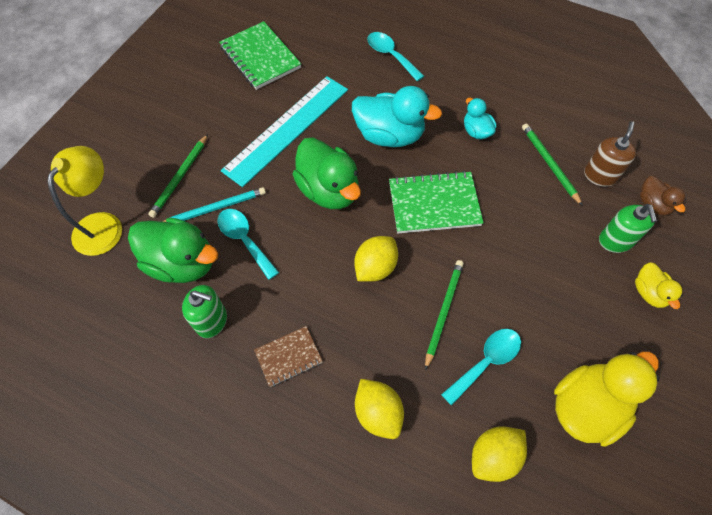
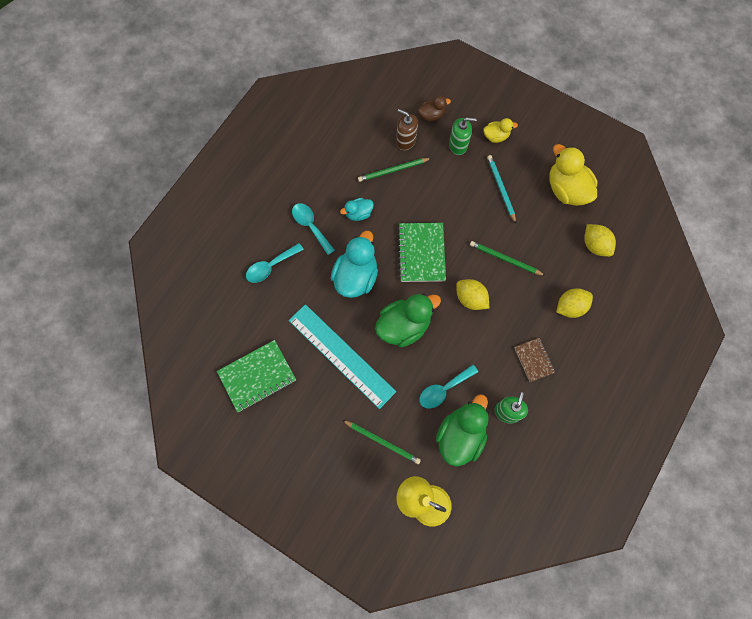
camera: 85 degrees left, 10 degrees up
(214, 208) = (414, 413): turquoise pencil -> turquoise pencil (501, 189)
(486, 362) = (539, 239): turquoise spoon -> turquoise spoon (310, 226)

